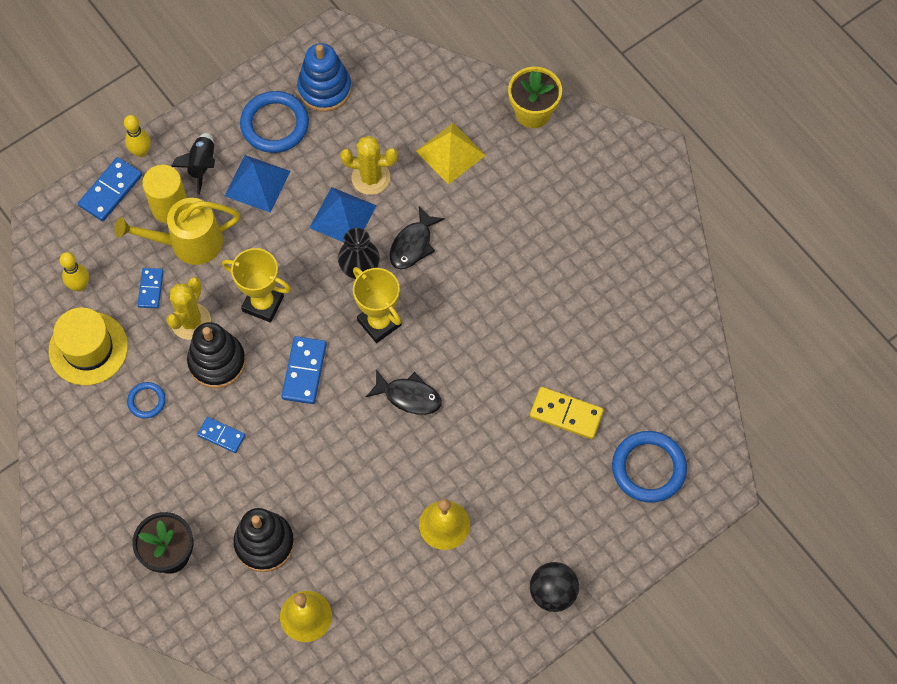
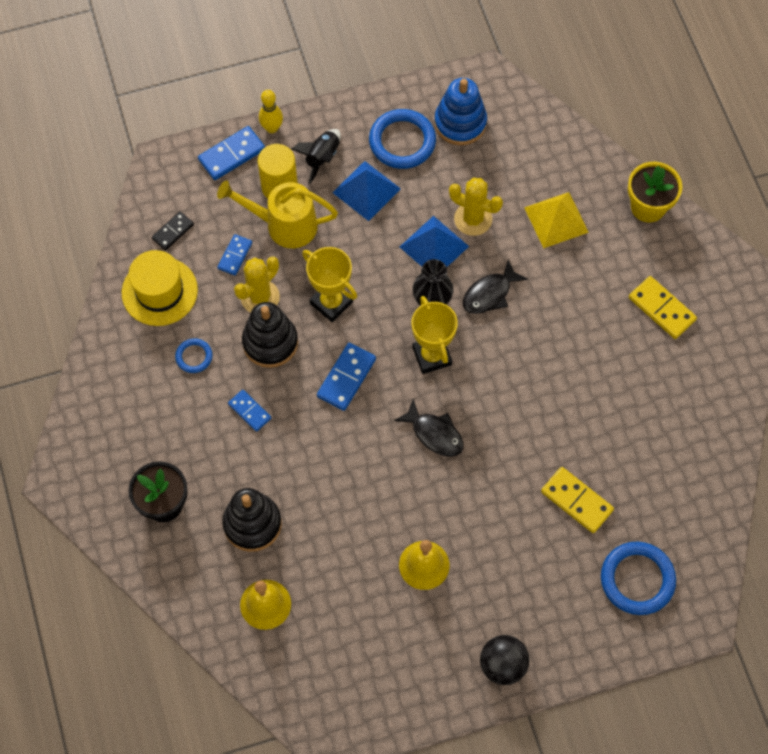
camera: 20 degrees right, 0 degrees up
(80, 285) = (173, 232): yellow bowling pin -> black domino
(580, 206) = (661, 309): none -> yellow domino

